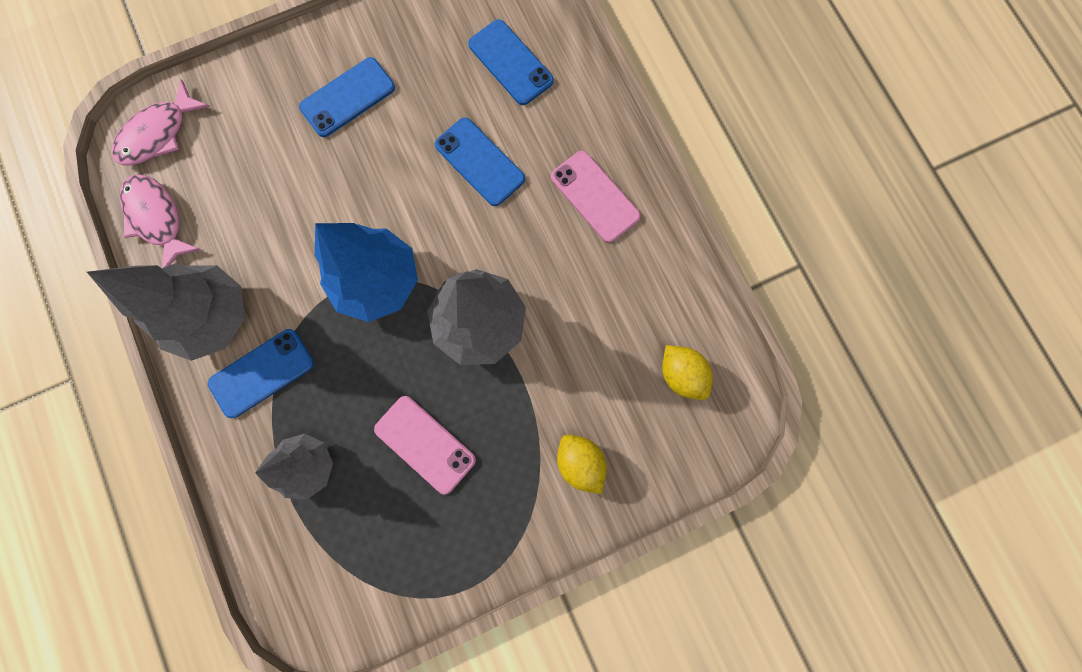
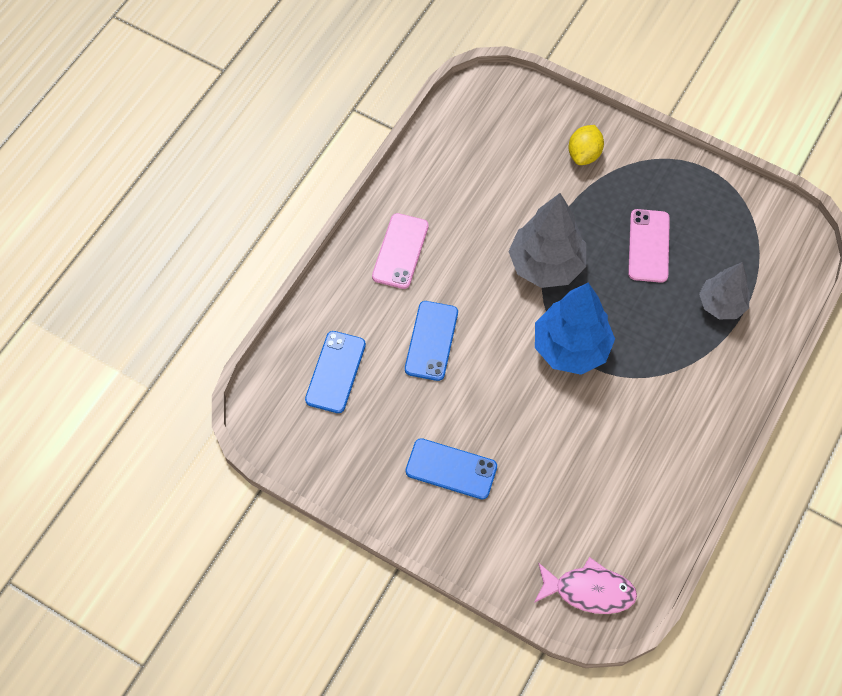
camera: 125 degrees left, 15 degrees down
(158, 218) = (651, 535): pink fish -> none
(213, 317) = (684, 437): grey tree -> none
(262, 373) = (692, 376): blue phone -> none
(681, 374) = (483, 132): yellow lemon -> none

